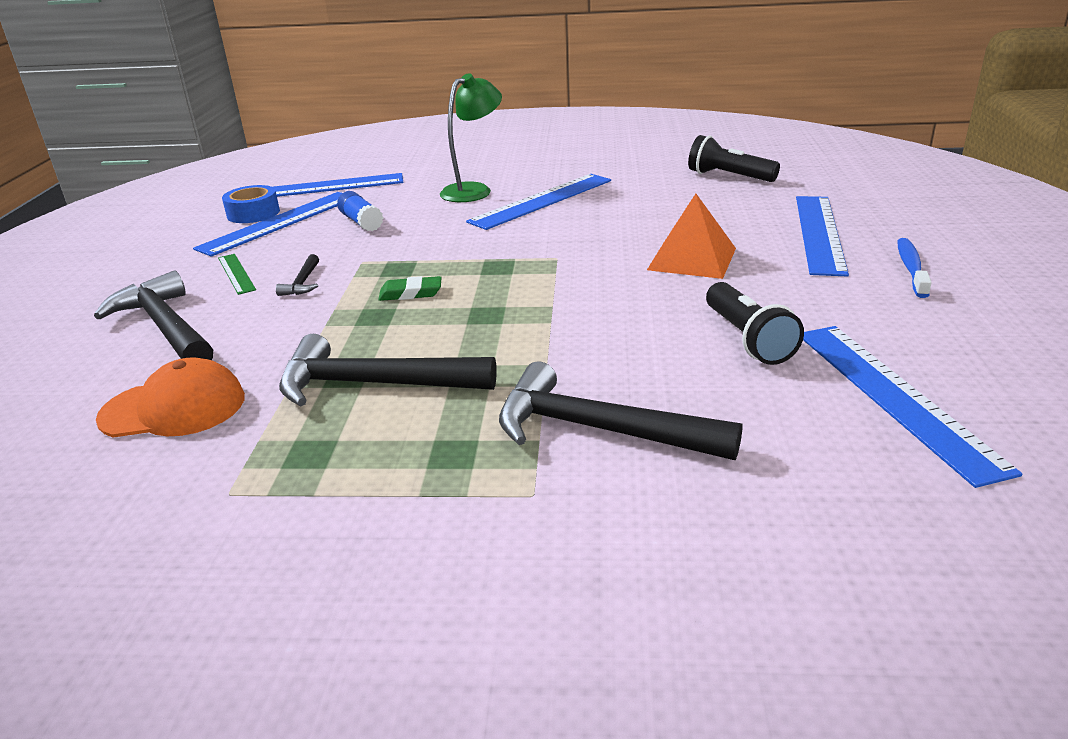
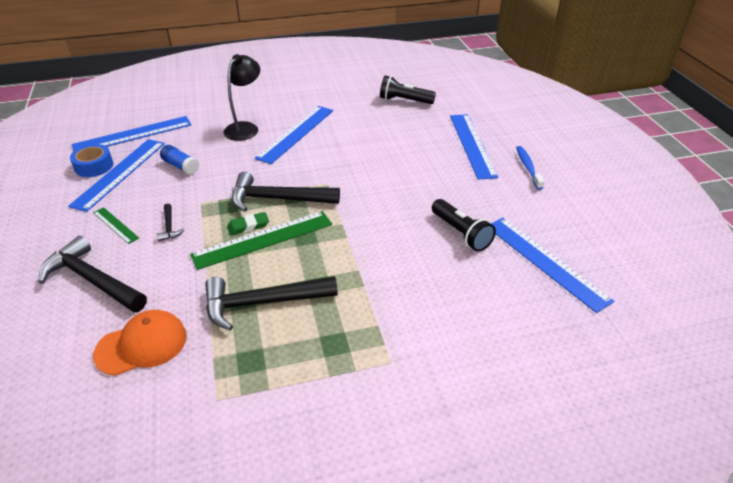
camera: 20 degrees left, 10 degrees up
(422, 310) = (263, 239): none -> green ruler
(474, 190) = (245, 128): green lamp -> black lamp
(598, 429) = (407, 312): black hammer -> black hammer (277, 199)
(692, 259) = (408, 174): orange pyramid -> none

